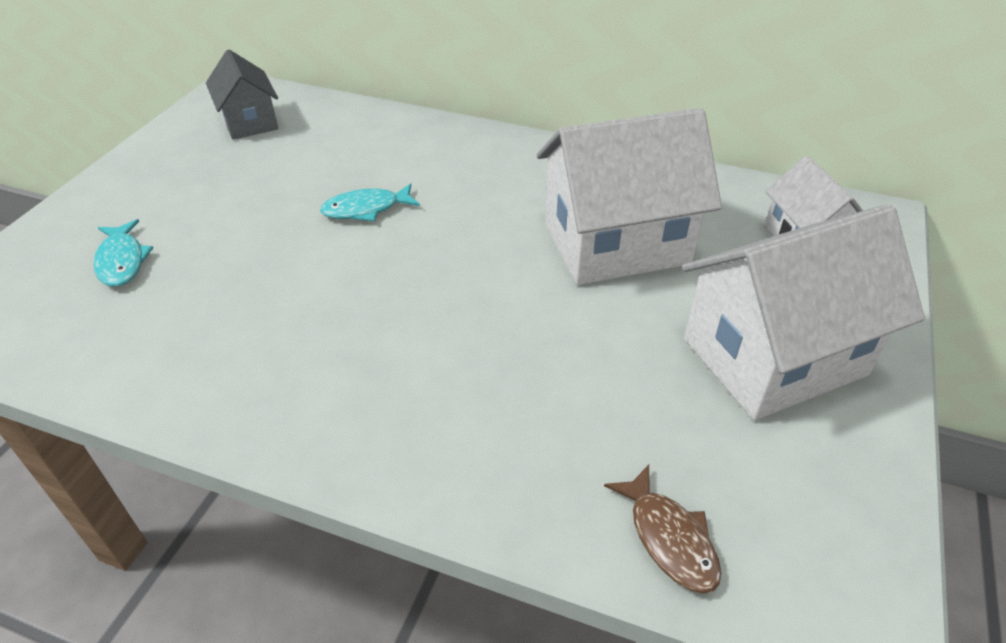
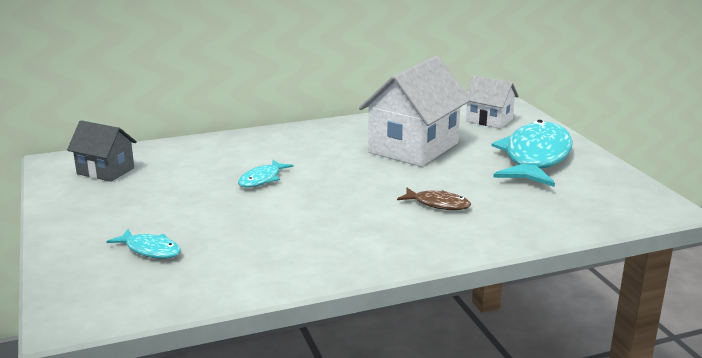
camera: 40 degrees left, 20 degrees down
(669, 538) = (582, 218): brown fish -> brown fish (438, 204)
(774, 356) = (535, 158): white house -> turquoise fish

